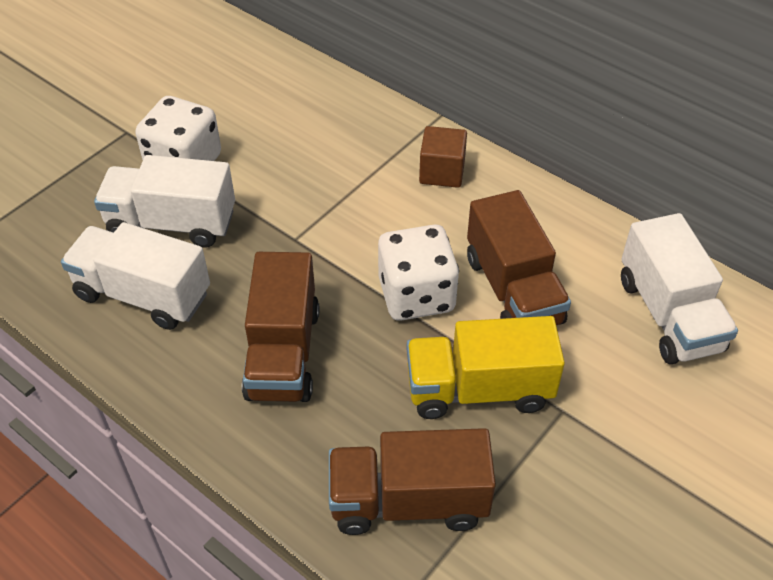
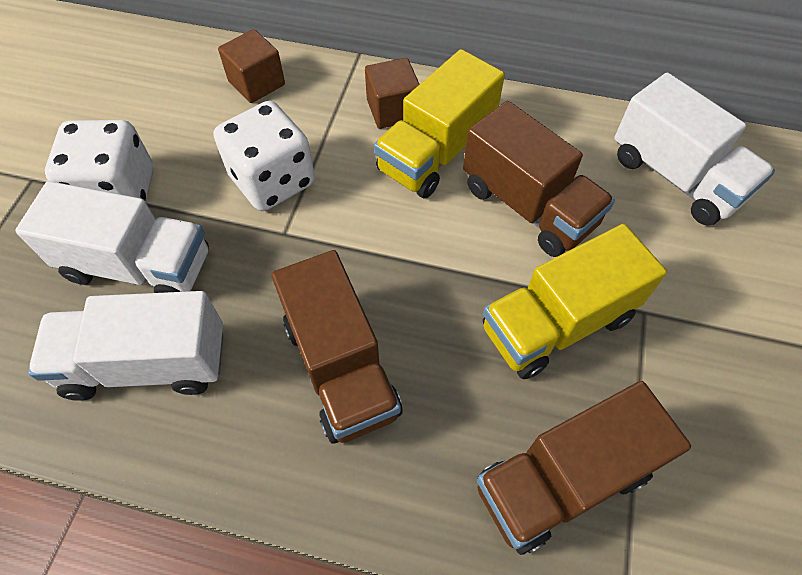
camera: 25 degrees left, 10 degrees up
(172, 223) = (138, 266): white truck -> white truck turned 150 degrees counterclockwise
(338, 113) = (256, 83): none -> brown cube
(416, 295) = (441, 247): white dice -> white dice (272, 180)
(459, 219) = (436, 152): none -> yellow truck

